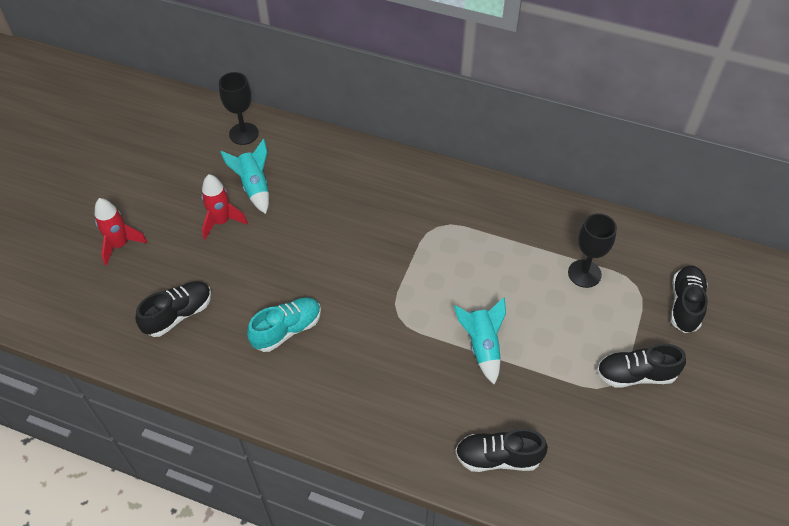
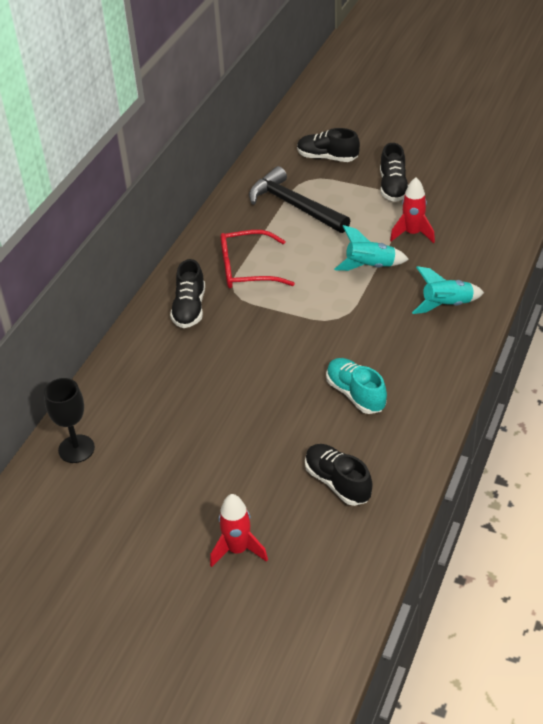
camera: 85 degrees left, 10 degrees down
(221, 222) = (212, 457): red rocket -> red rocket (412, 234)
(254, 187) = (163, 433): turquoise rocket -> turquoise rocket (446, 305)
(472, 235) = (246, 269): none -> red glasses
(498, 457) = (474, 261): black shoe -> black shoe (189, 308)
(584, 273) = (294, 206): black goblet -> black hammer

